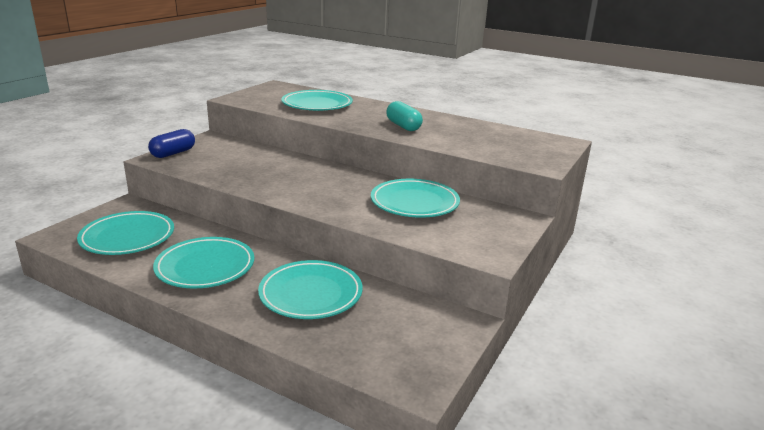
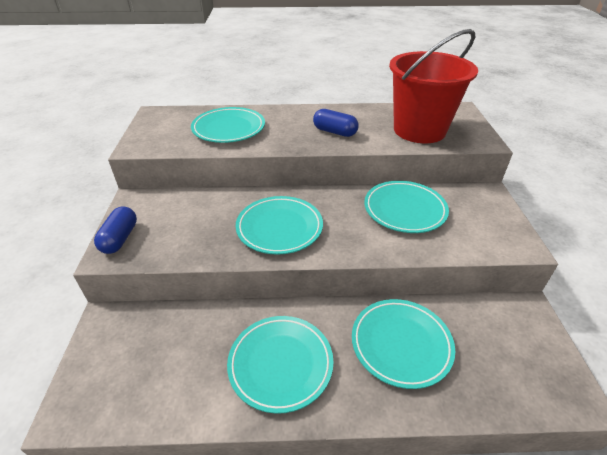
camera: 30 degrees left, 15 degrees up
(127, 237) = (159, 367): turquoise plate -> turquoise plate (279, 228)
(403, 126) = (335, 132): turquoise capsule -> blue capsule
(488, 144) = (419, 130): none -> red bucket

